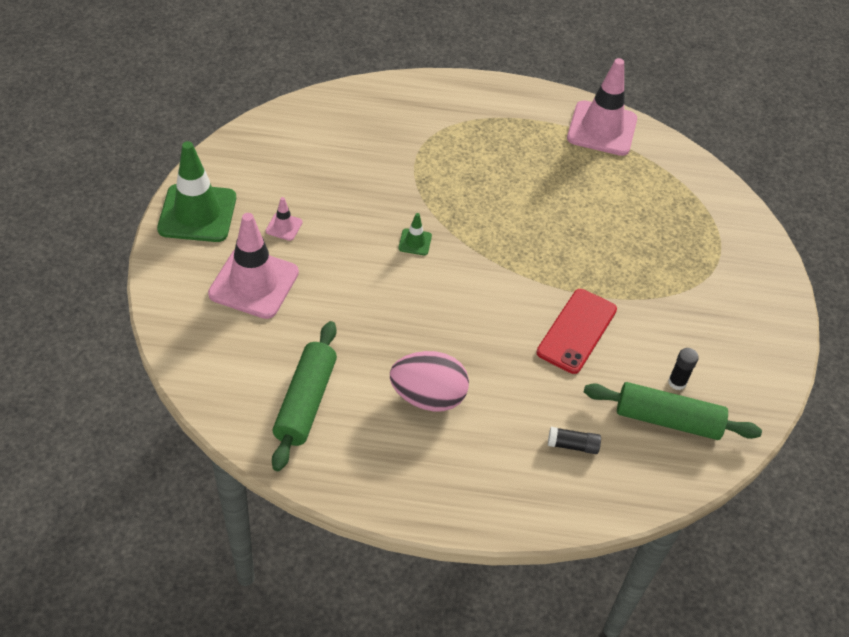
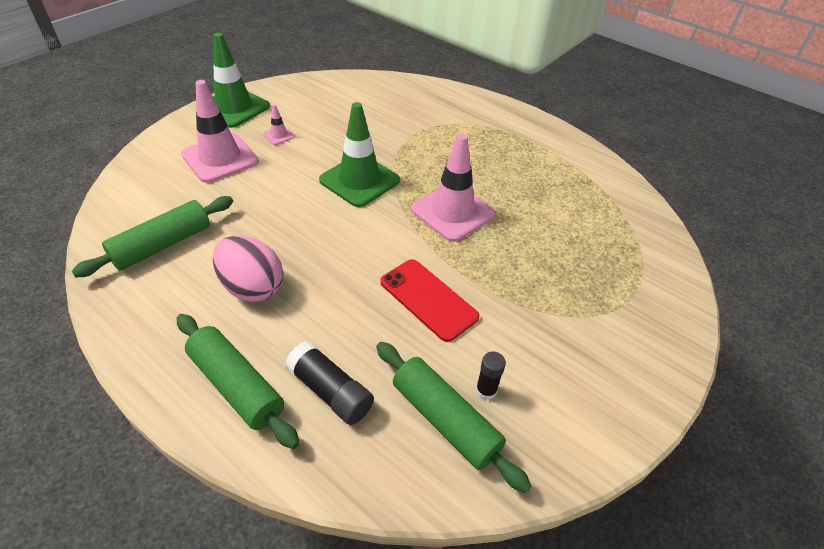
camera: 35 degrees right, 5 degrees down
(415, 242) = (359, 180): green traffic cone -> green traffic cone, size x2.31
(501, 481) = (237, 386): none -> green rolling pin
(572, 445) = (330, 391): black glue stick -> black glue stick, size x1.63
(577, 331) = (428, 299): red phone -> red phone turned 75 degrees clockwise
(602, 129) = (589, 168): pink traffic cone -> pink traffic cone (452, 212)

